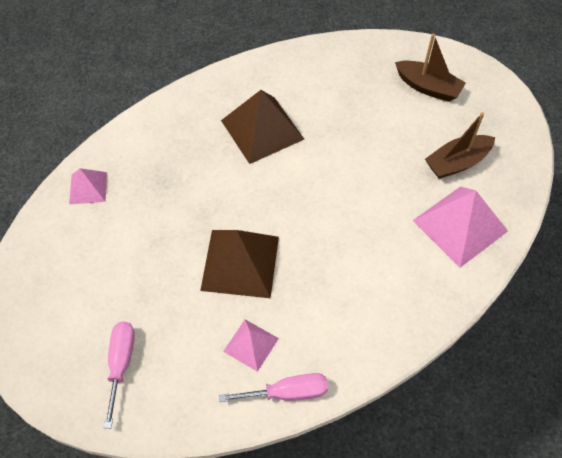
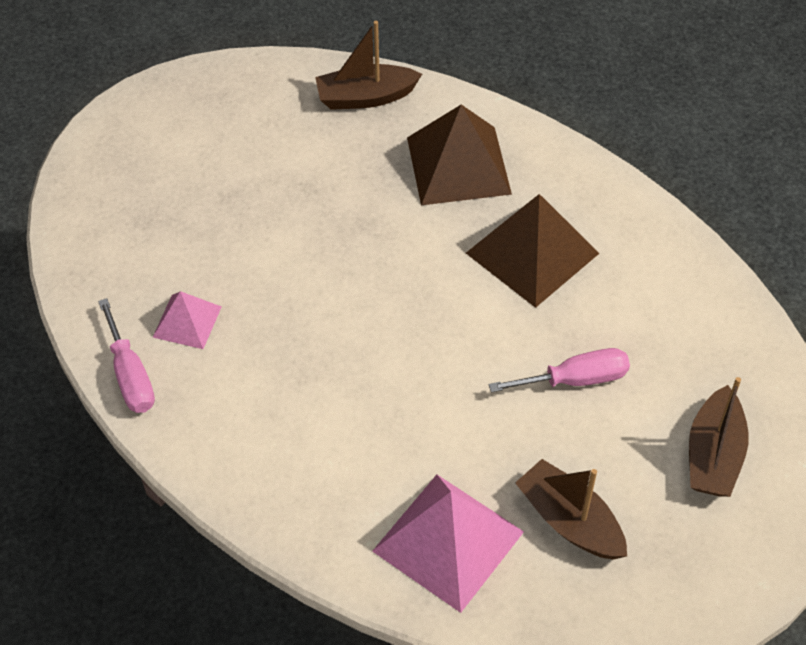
camera: 75 degrees right, 5 degrees down
(88, 188) = (365, 97): pink pyramid -> brown boat
(121, 364) = (134, 201): pink screwdriver -> pink screwdriver (575, 380)
(240, 263) = (302, 282): brown pyramid -> brown pyramid (458, 165)

